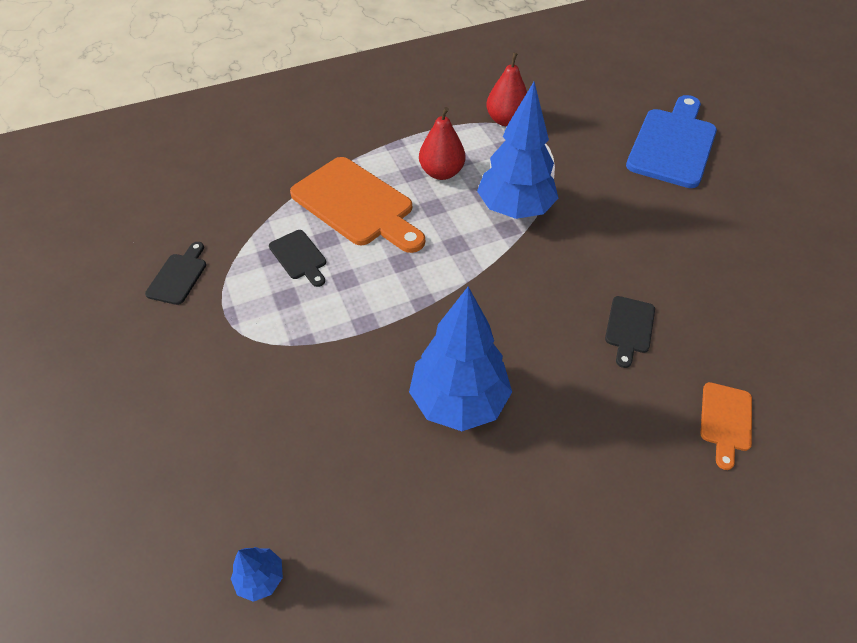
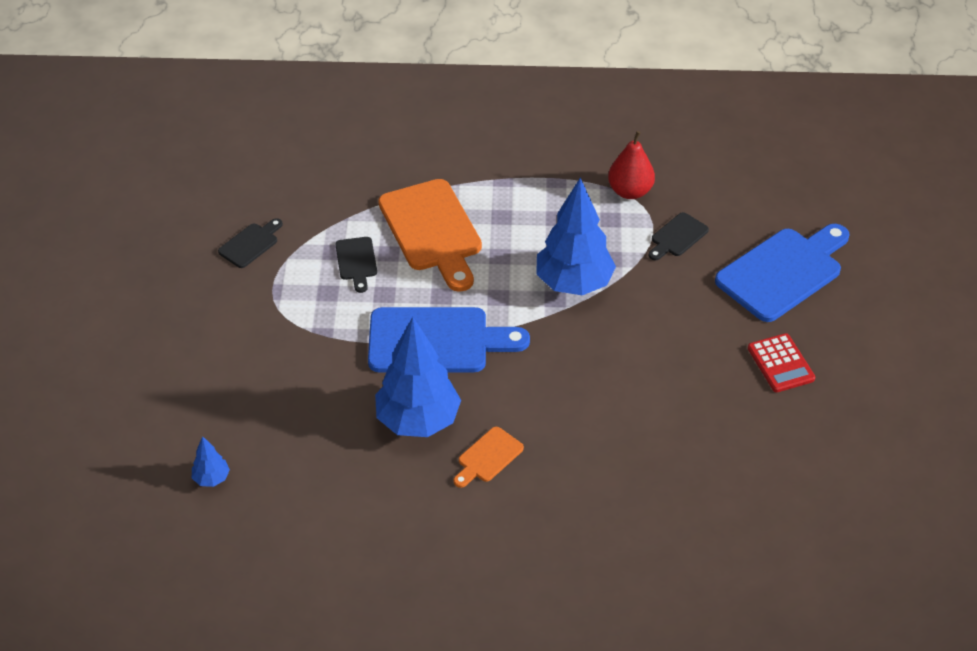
camera: 25 degrees right, 5 degrees down
(424, 308) = (436, 341): none -> blue cutting board
(441, 173) = (529, 225): red pear -> none
(629, 328) = (599, 419): black cutting board -> black cutting board (677, 237)
(725, 420) = (623, 515): orange cutting board -> orange cutting board (488, 457)
(734, 218) = (780, 363): none -> red calculator

